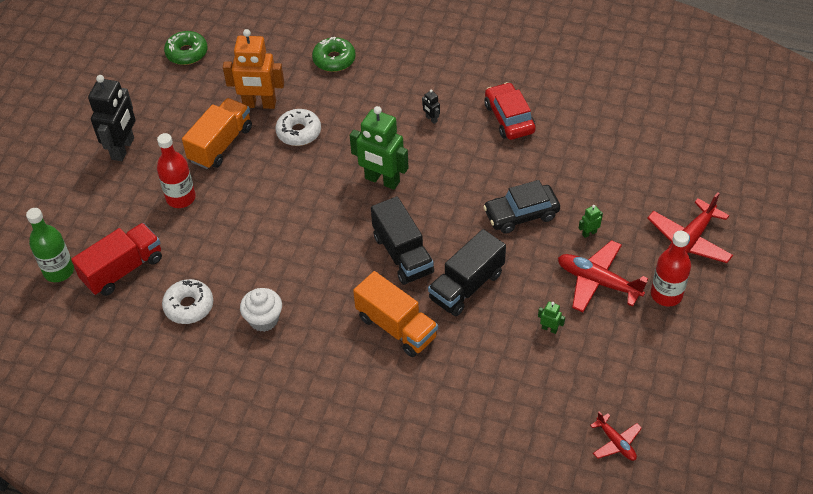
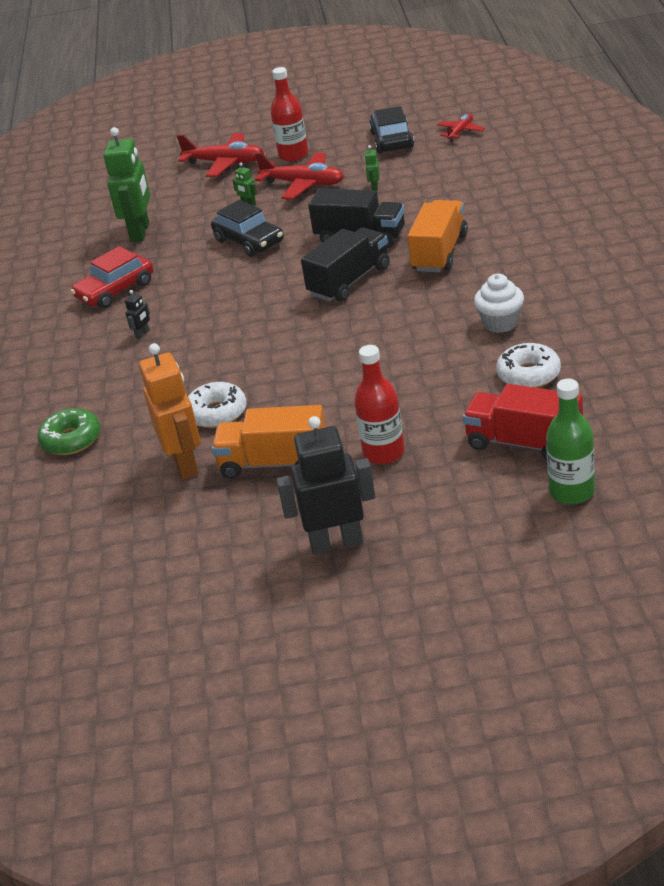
camera: 110 degrees left, 15 degrees down
(187, 53) = (114, 576): green donut -> none
(382, 180) = (257, 329): green robot -> green robot (140, 232)
(598, 282) = (303, 184): red plane -> red plane turned 75 degrees counterclockwise
(640, 380) = (392, 140): none -> black car

